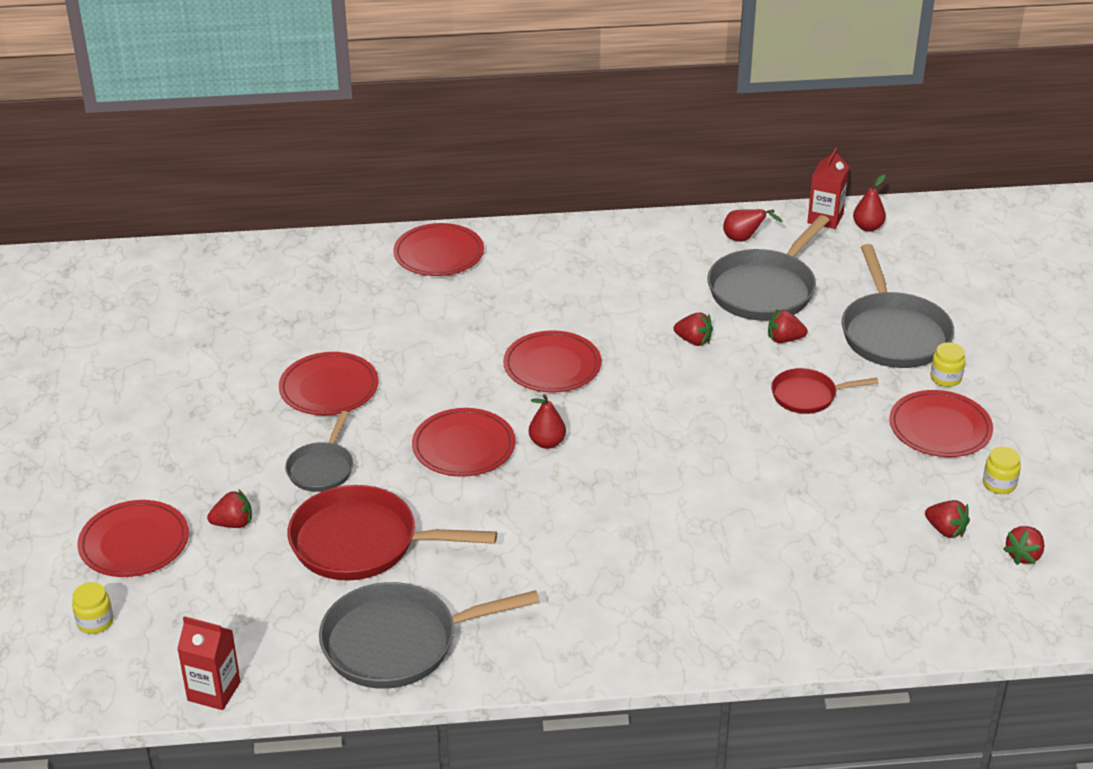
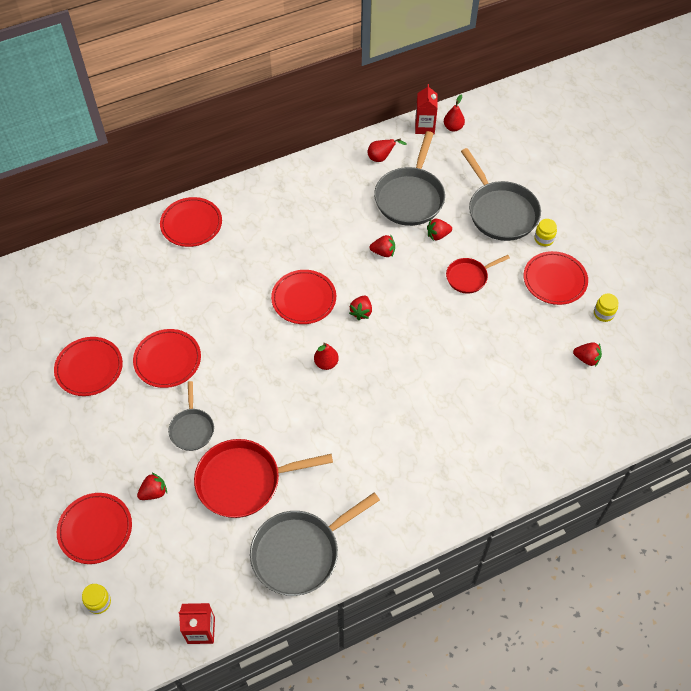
camera: 20 degrees left, 20 degrees up
(463, 447) = (275, 382): red plate -> red plate (89, 368)
(1023, 555) = (636, 364): red strawberry -> red strawberry (361, 312)

